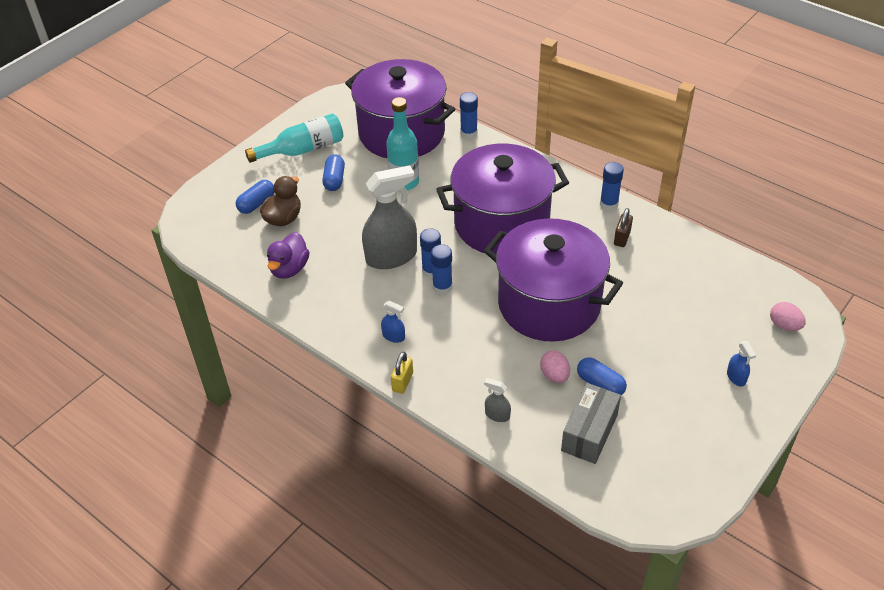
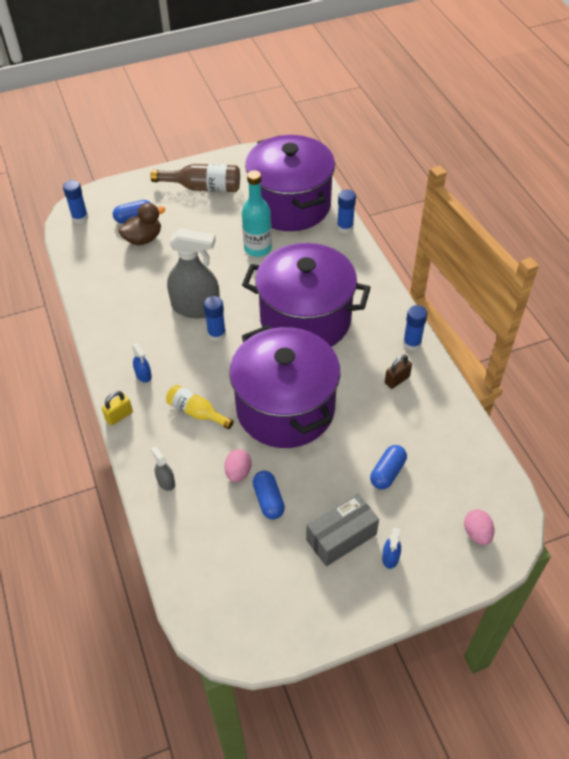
camera: 30 degrees right, 5 degrees up
(289, 269) = (114, 282): purple duck -> none
(303, 150) = (203, 187): turquoise bottle -> brown bottle
(334, 180) = (206, 223): blue capsule -> blue capsule (387, 472)
(442, 287) = (213, 352): blue glue stick -> blue glue stick (80, 218)
(472, 344) = (196, 412): none -> yellow bottle
(589, 433) = (224, 537): grey box -> grey box (341, 537)

